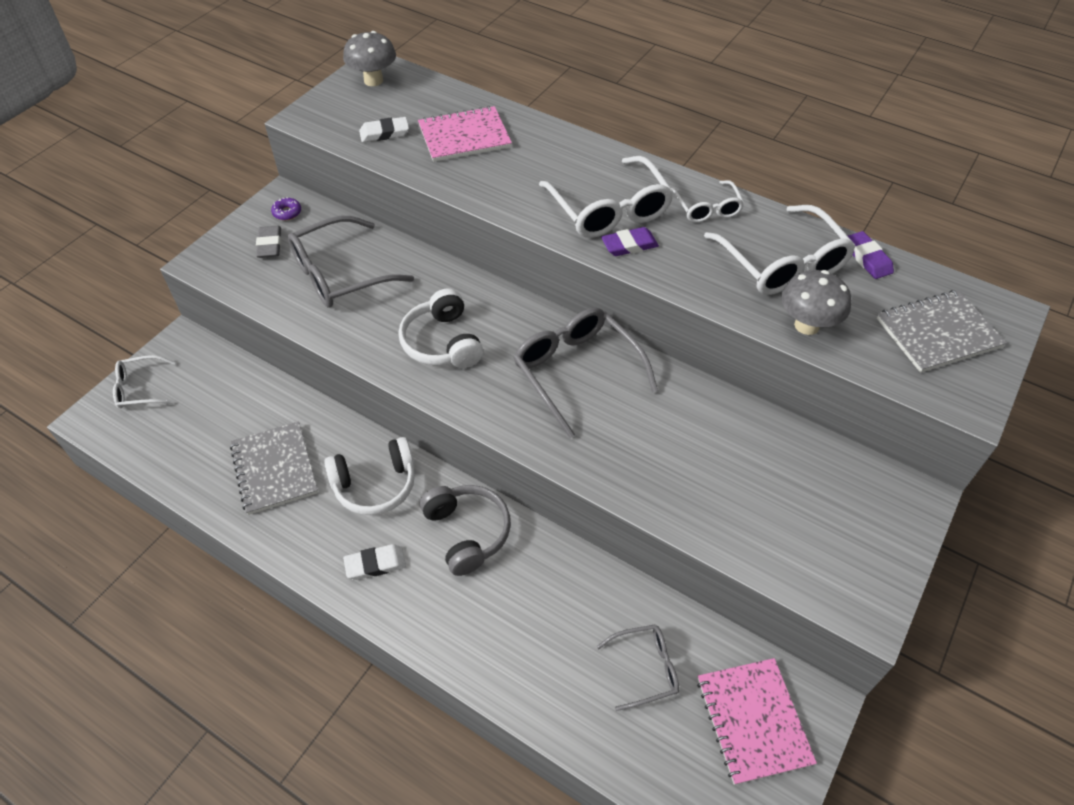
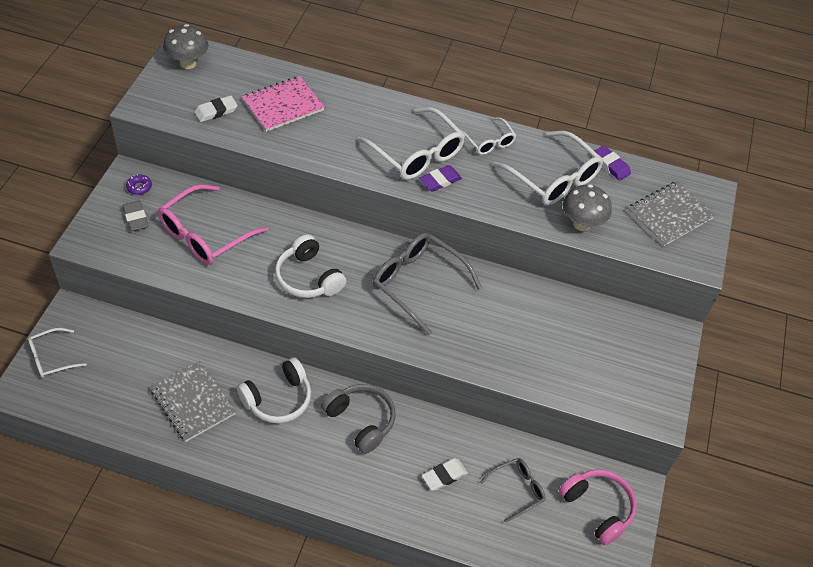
camera: 20 degrees left, 0 degrees up
(339, 274) = (205, 235): grey glasses -> pink glasses
(375, 564) = (299, 458): white eraser -> white eraser (444, 476)
(753, 721) = (597, 508): pink notebook -> pink headphones

